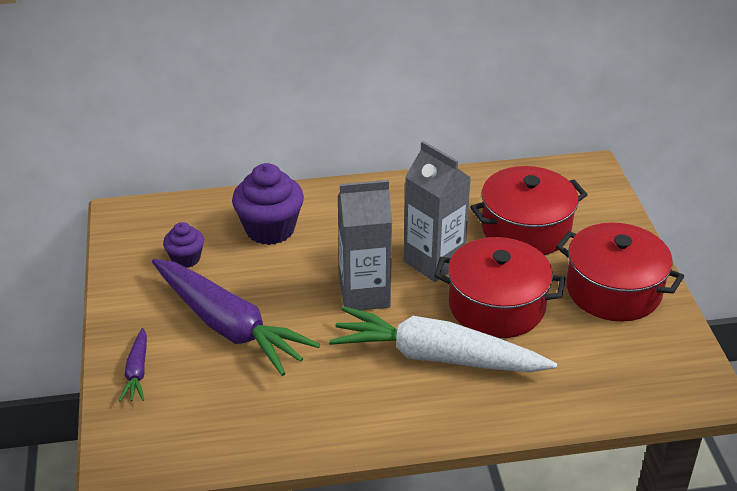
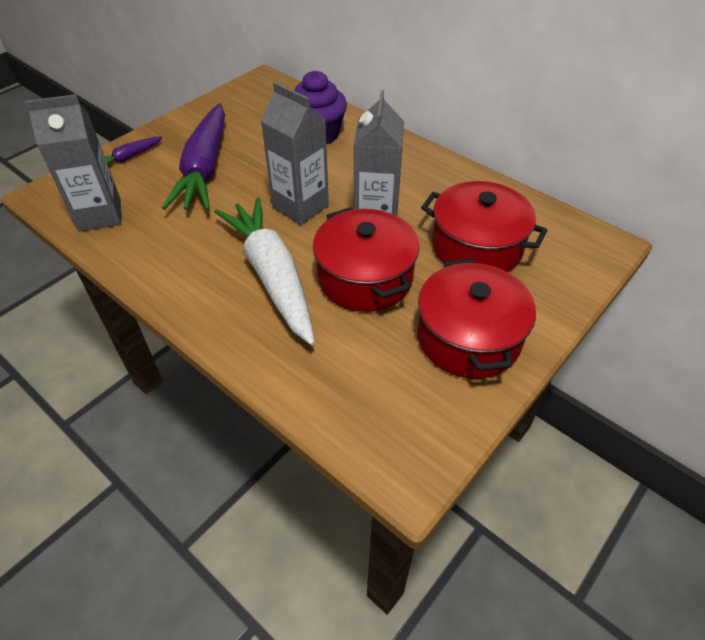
camera: 50 degrees right, 10 degrees up
(186, 259) = (249, 120): purple cupcake -> none
(214, 433) = (100, 215): none -> grey carton

